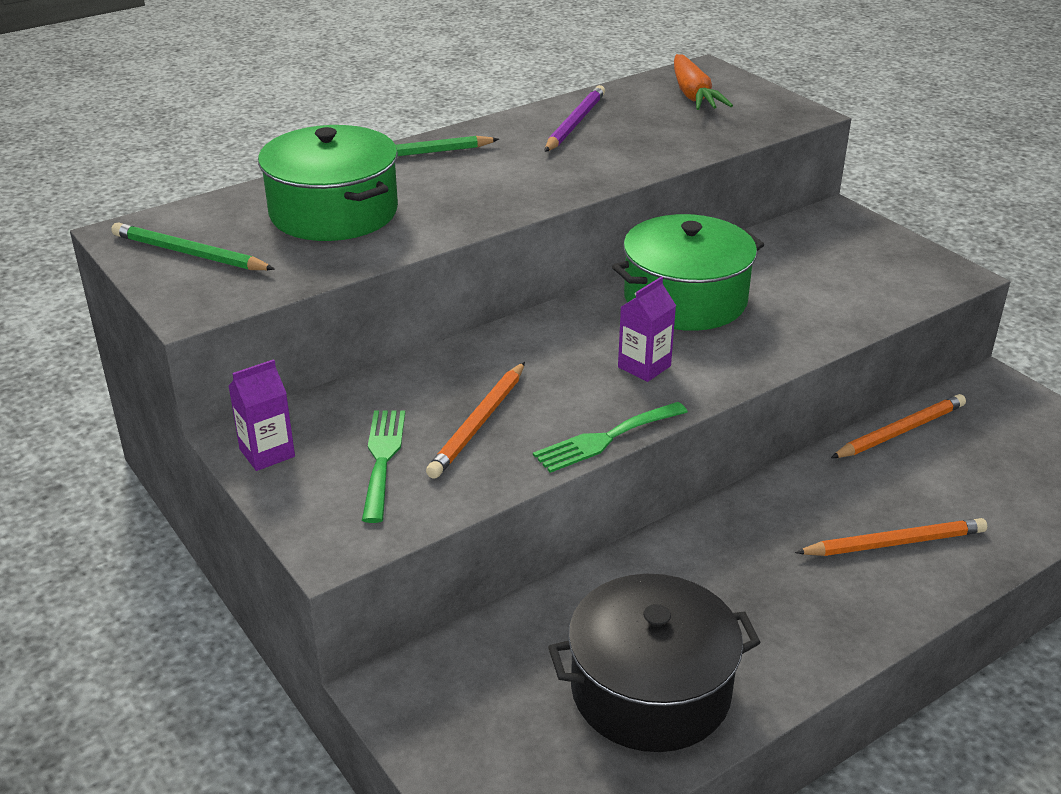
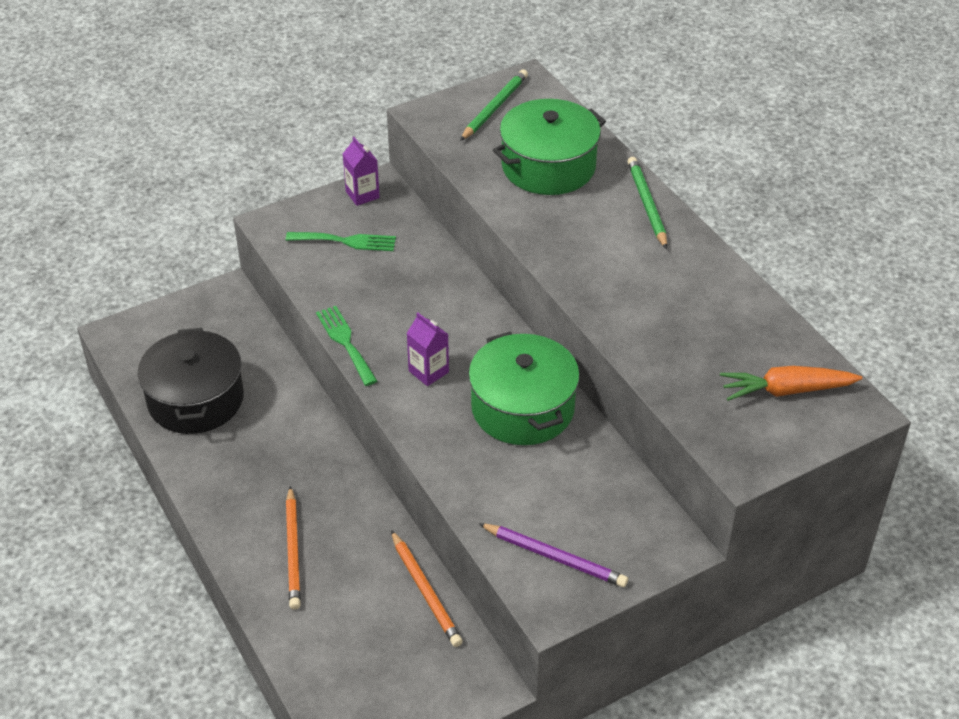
camera: 95 degrees right, 10 degrees up
(478, 423) = (375, 284): orange pencil -> none
(575, 123) = (713, 301): purple pencil -> purple pencil (554, 557)

